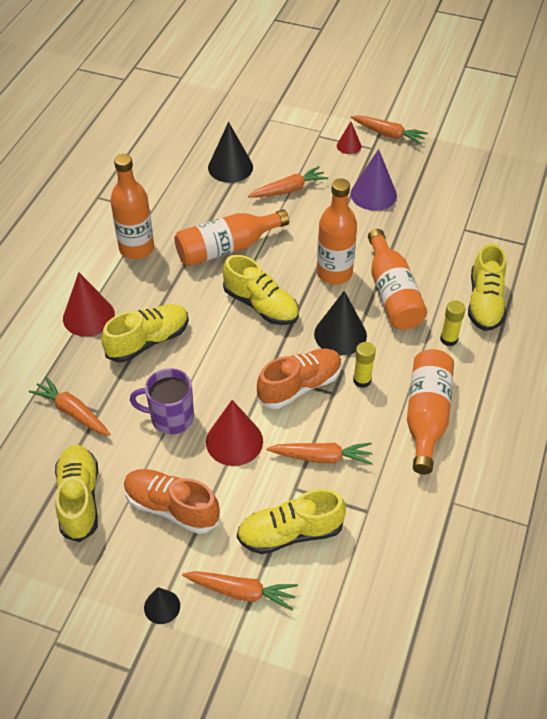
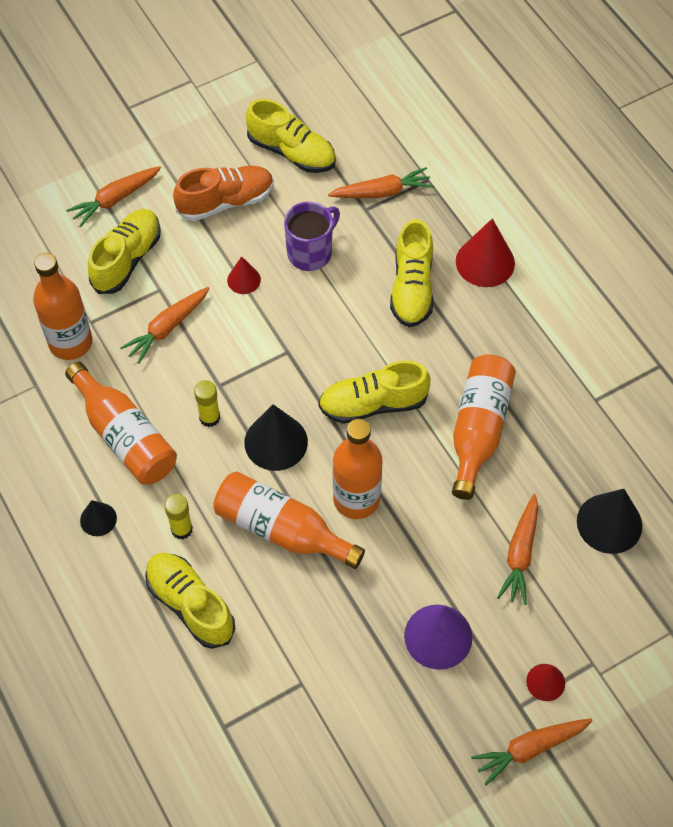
camera: 130 degrees right, 10 degrees up
(136, 248) = (546, 352): orange bottle -> orange bottle (70, 343)
(162, 606) = (154, 149): black cone -> black cone (98, 519)
(234, 441) = (244, 280): red cone -> red cone, size x0.56
(300, 386) = (251, 365): orange shoe -> none

